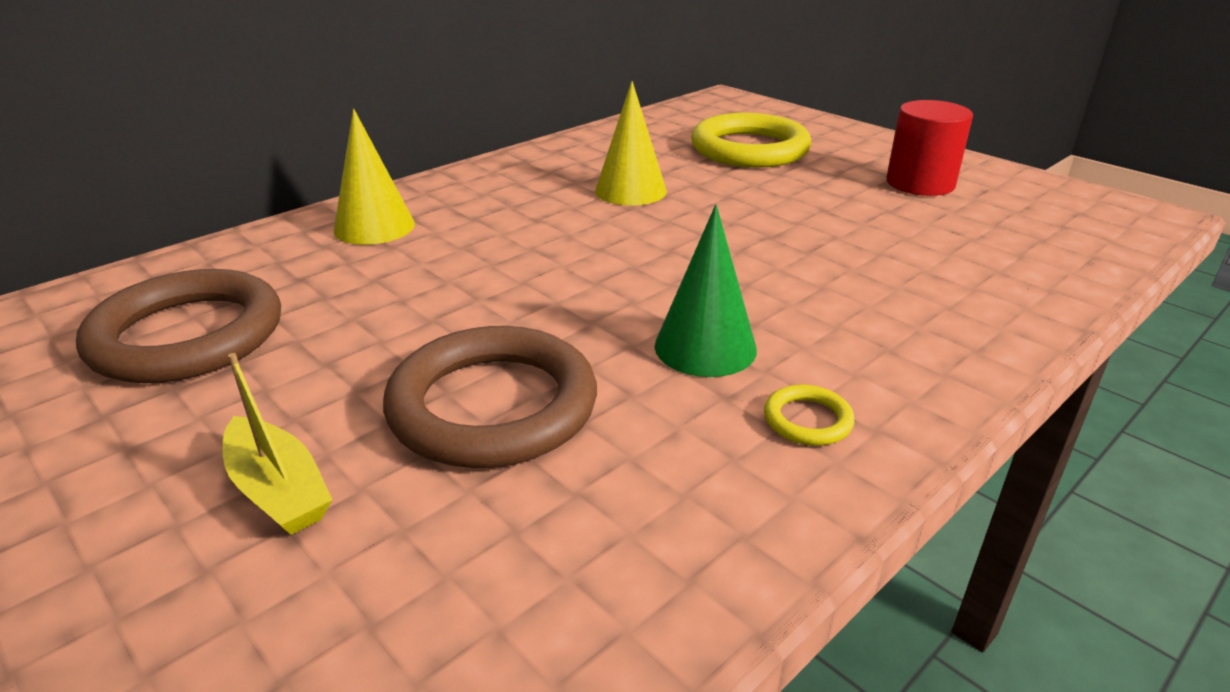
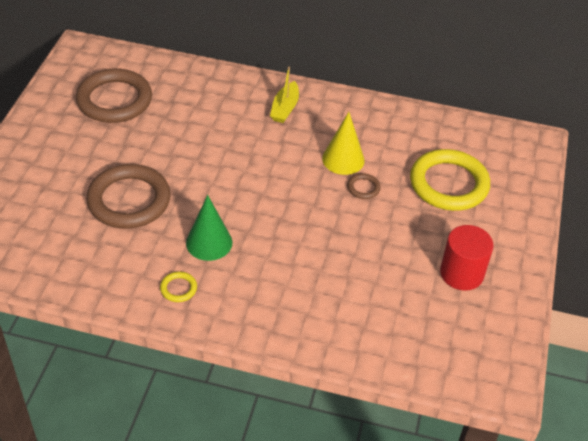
camera: 55 degrees right, 15 degrees up
(278, 490) = (57, 175): yellow boat -> yellow boat (285, 108)
(374, 227) = (230, 95): yellow cone -> none
(703, 194) = (363, 188): none -> brown ring

